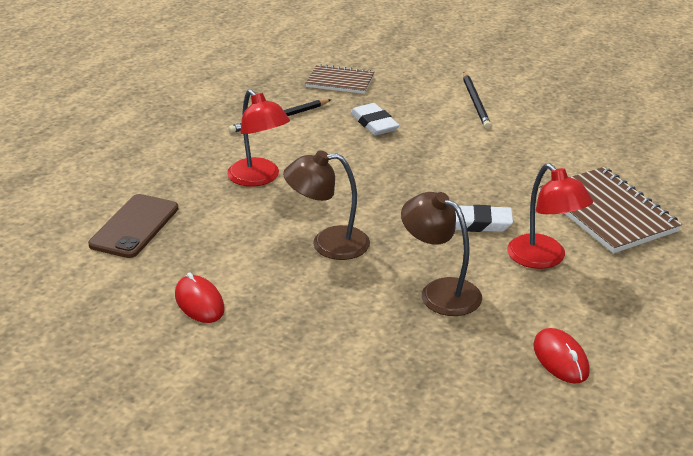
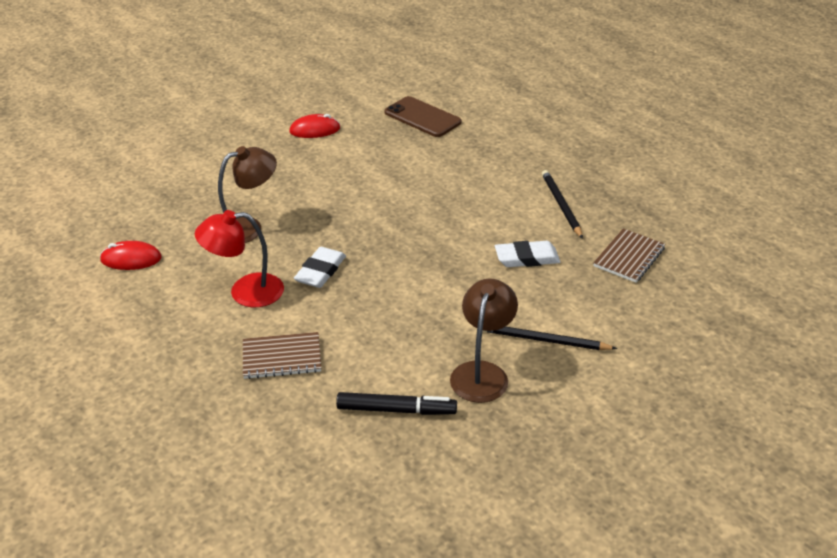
camera: 110 degrees right, 5 degrees up
(259, 178) = (459, 177): red lamp -> none
(328, 244) = (344, 191): brown lamp -> brown lamp (482, 373)
(607, 212) = (282, 357): brown notebook -> brown notebook, size x0.61
(609, 147) = (396, 410): none -> black marker

